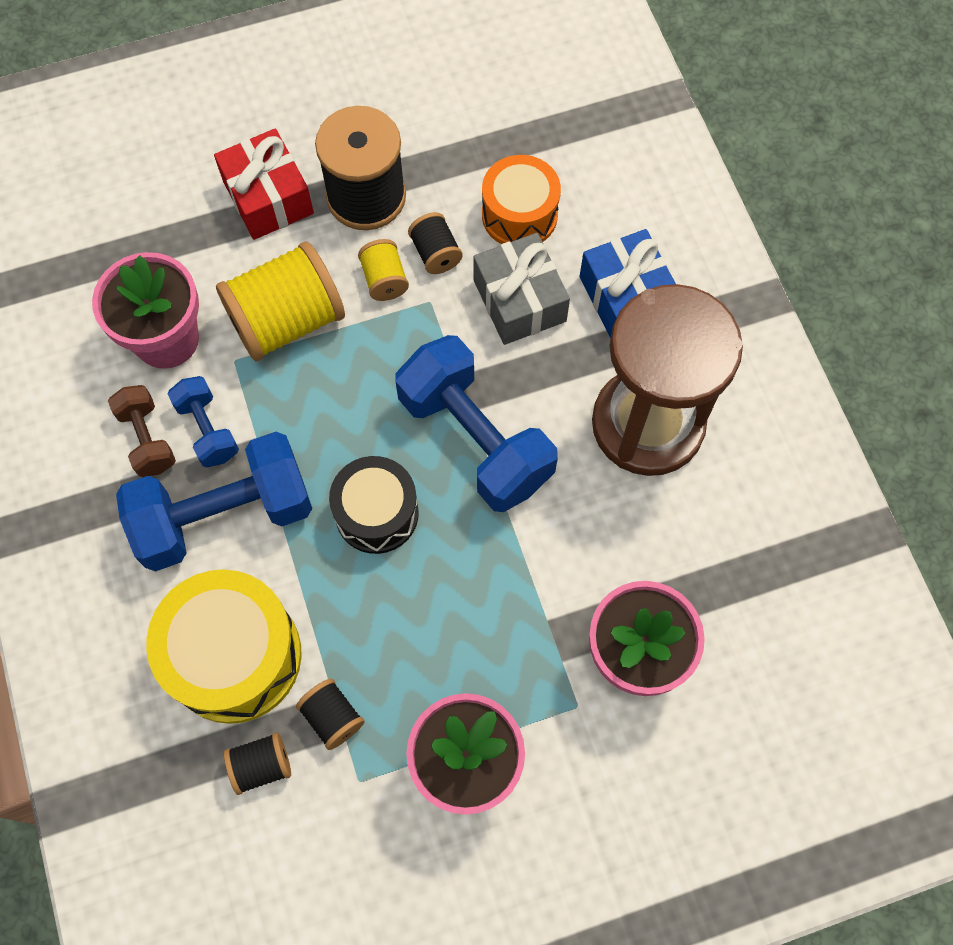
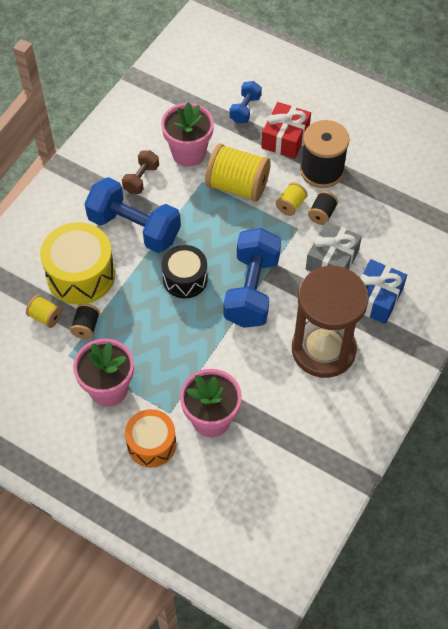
camera: 50 degrees right, 10 degrees down
(208, 430) = (164, 195): blue dumbbell -> blue dumbbell (245, 109)
(261, 766) = (45, 317): black spool -> yellow spool
(519, 215) = (373, 231): orange drum -> orange drum (151, 444)

